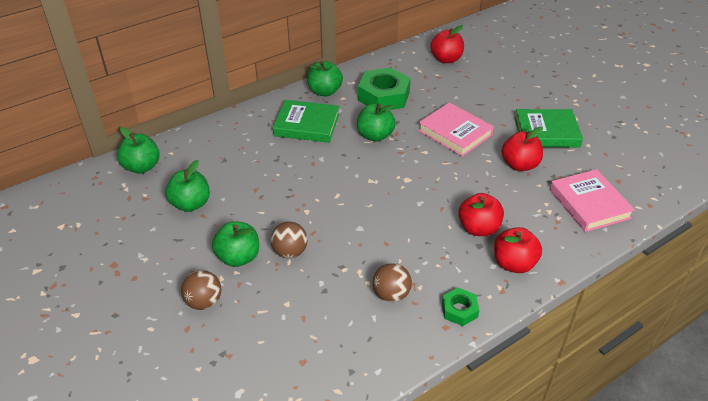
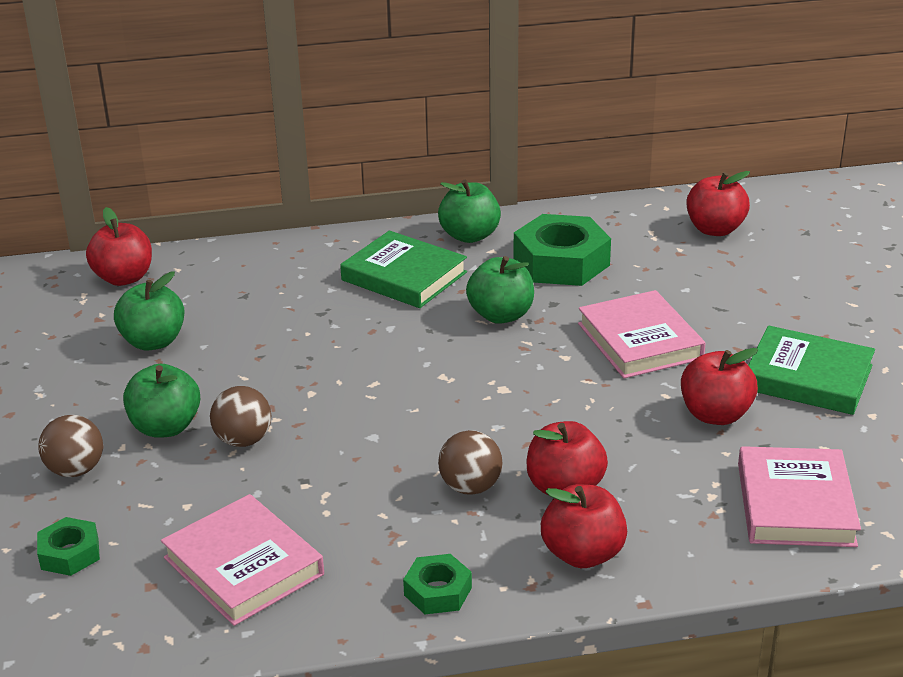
camera: 25 degrees right, 10 degrees down
(142, 167) = (124, 278): green apple -> red apple
(240, 357) = (70, 553): none -> green nut
(347, 331) = (243, 566): none -> pink book
(391, 294) = (348, 539): brown ball -> brown ball (470, 487)

